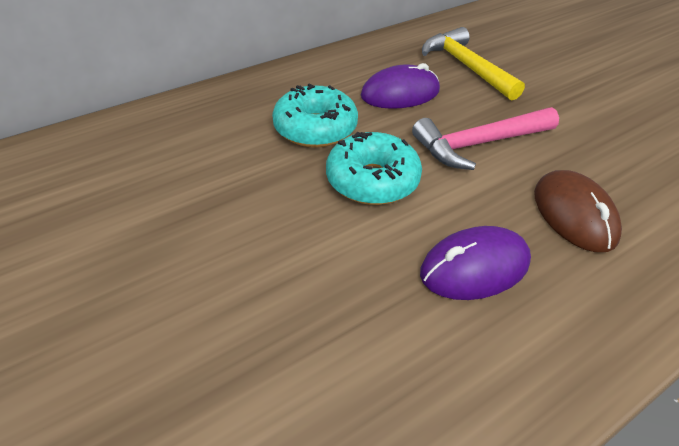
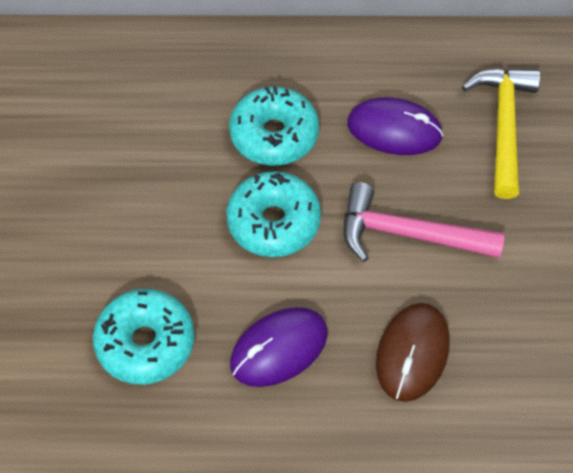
camera: 35 degrees right, 15 degrees up
(349, 332) = (145, 343): none -> turquoise donut
(474, 267) = (279, 348): purple mouse -> purple mouse turned 45 degrees counterclockwise

